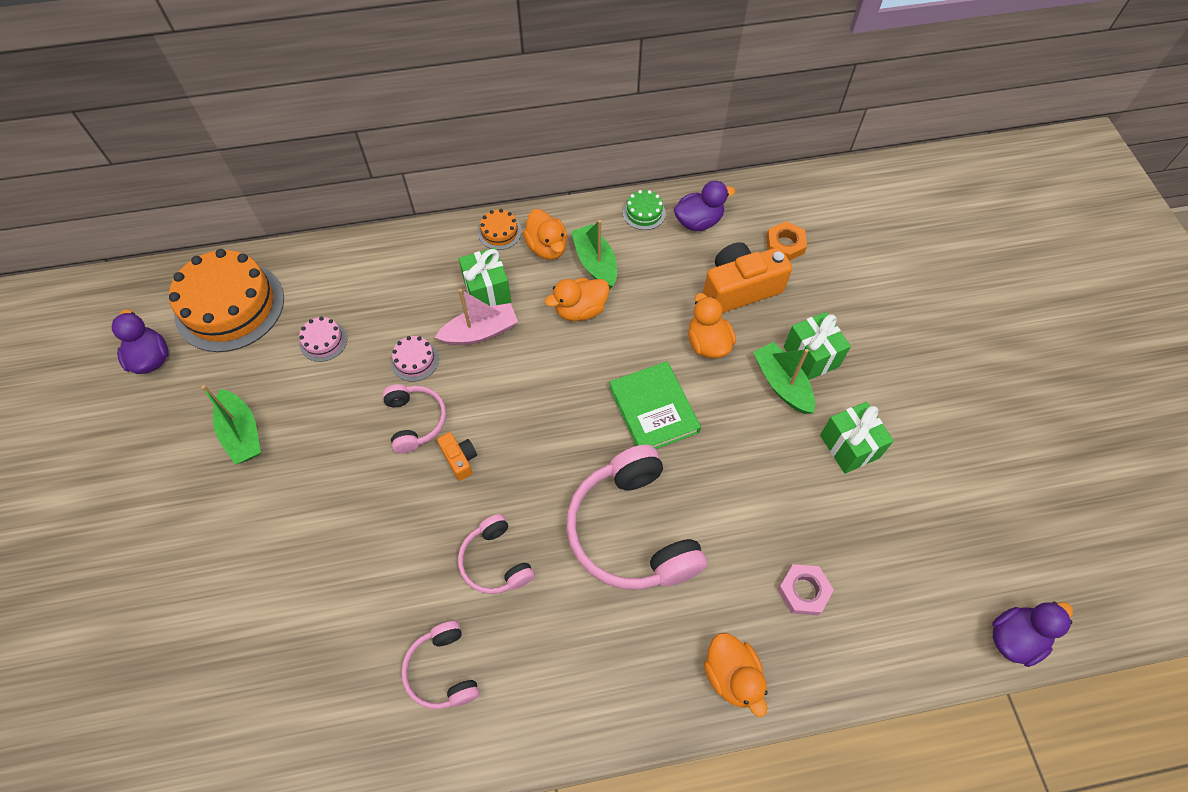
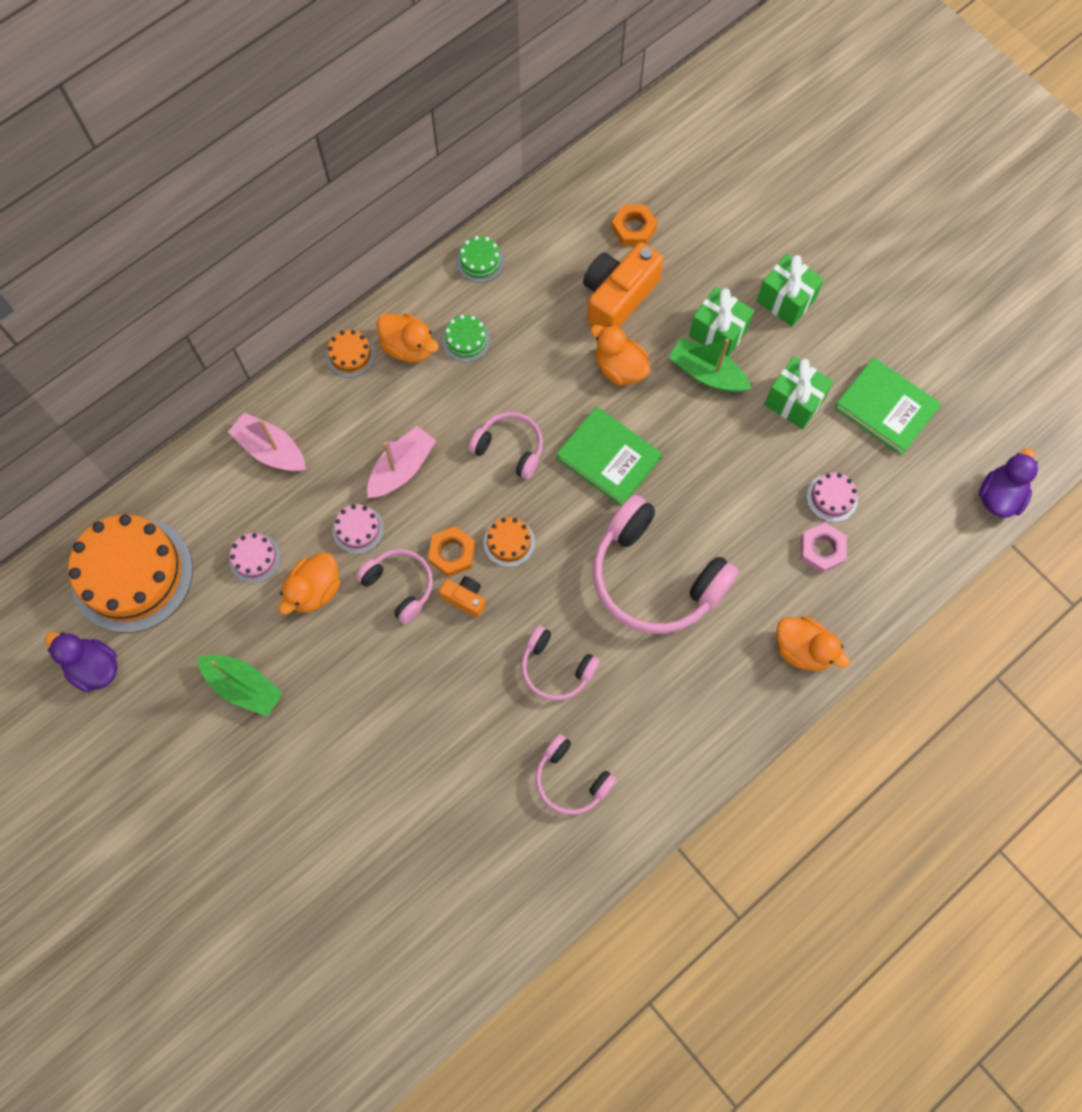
camera: 30 degrees left, 10 degrees up
(393, 270) = (271, 450): none -> pink boat
(474, 418) = (452, 553): none -> orange nut
(487, 291) = (380, 424): green gift -> green gift (785, 300)
(526, 433) = (509, 542): none -> orange cake
(576, 360) = (510, 448): none -> pink headphones
(580, 310) = (482, 396): orange duck -> orange duck (314, 590)
(595, 263) = (466, 340): green boat -> green cake
(698, 221) = (538, 244): purple duck -> none
(839, 549) = (832, 498): none -> pink cake
(935, 496) = (885, 408): none -> green book

